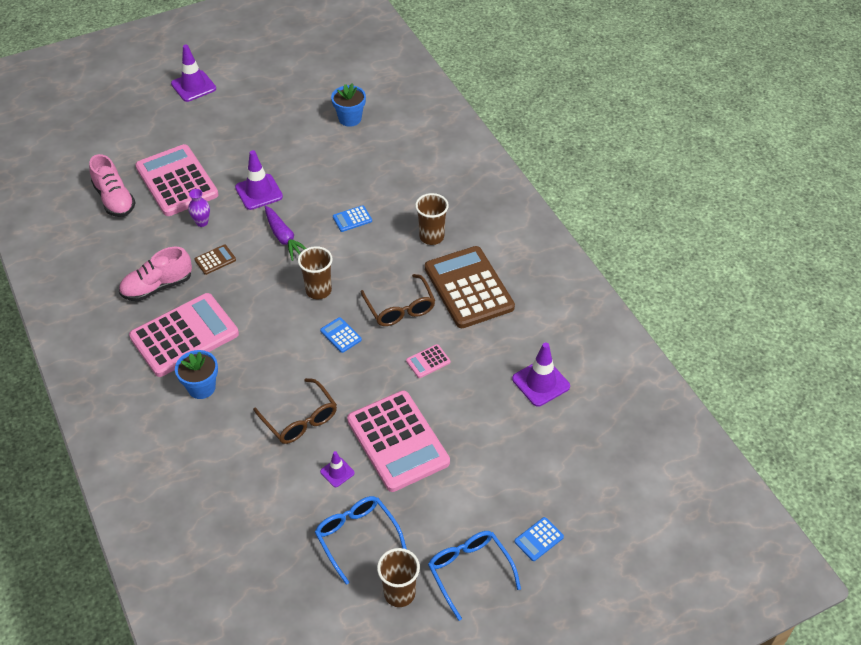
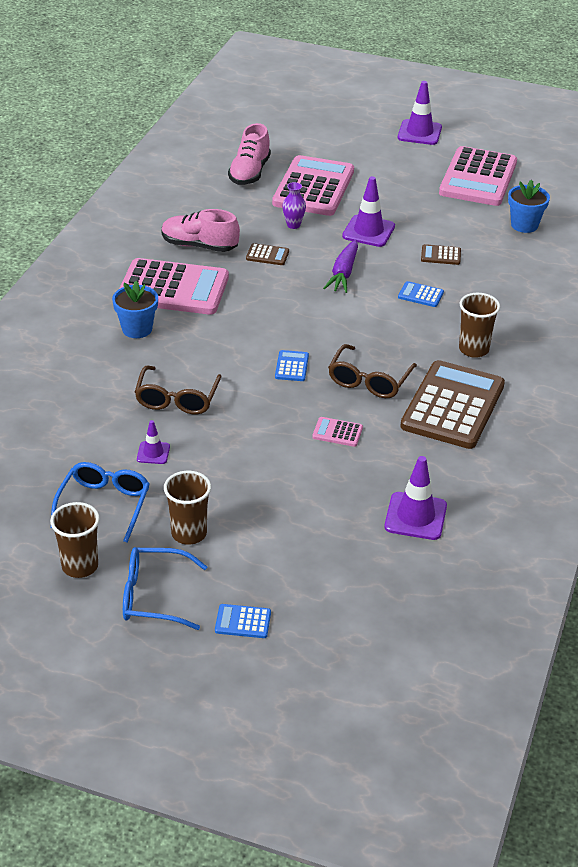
camera: 45 degrees right, 10 degrees down
(318, 290) = (319, 325): brown cup -> brown cup (189, 533)
(327, 179) = (440, 255): none -> brown calculator
(398, 441) = (230, 468): pink calculator -> pink calculator (478, 178)
(469, 571) = (153, 596): blue glasses -> blue glasses turned 105 degrees counterclockwise

